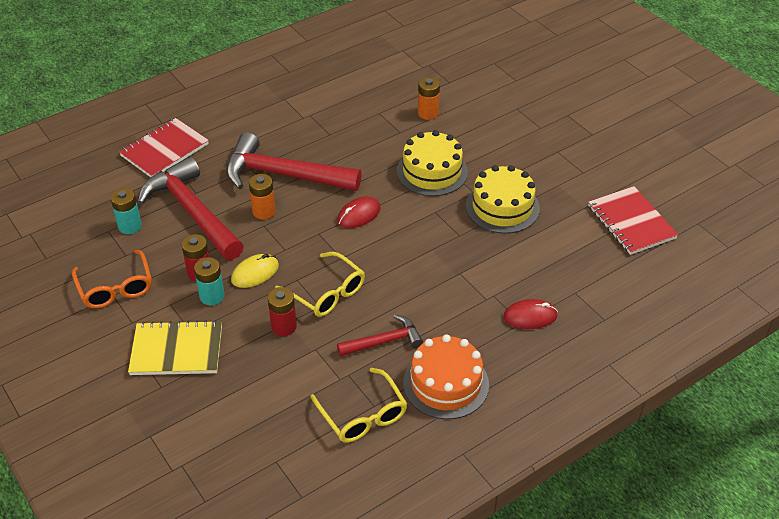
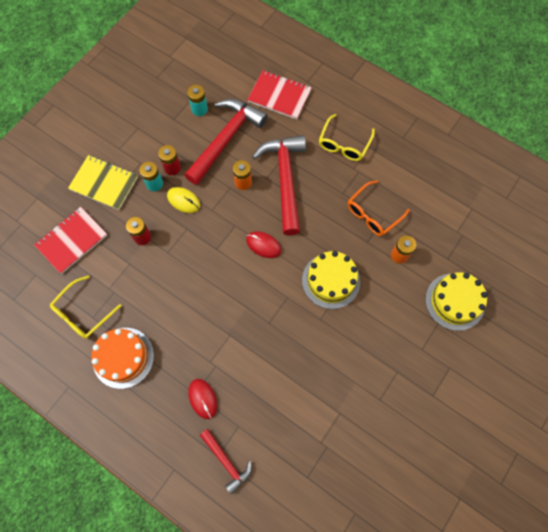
camera: 70 degrees right, 25 degrees up
(115, 288) = (144, 126): orange glasses -> orange glasses (373, 213)
(176, 350) = (104, 183): yellow notebook -> yellow notebook turned 45 degrees counterclockwise
(326, 293) = (180, 252): yellow glasses -> yellow glasses (344, 144)
(384, 341) = (148, 304): red hammer -> red hammer (226, 461)
(502, 207) = (311, 346): yellow cake -> yellow cake (454, 301)
(631, 222) = (333, 454): red notebook -> red notebook (72, 241)

